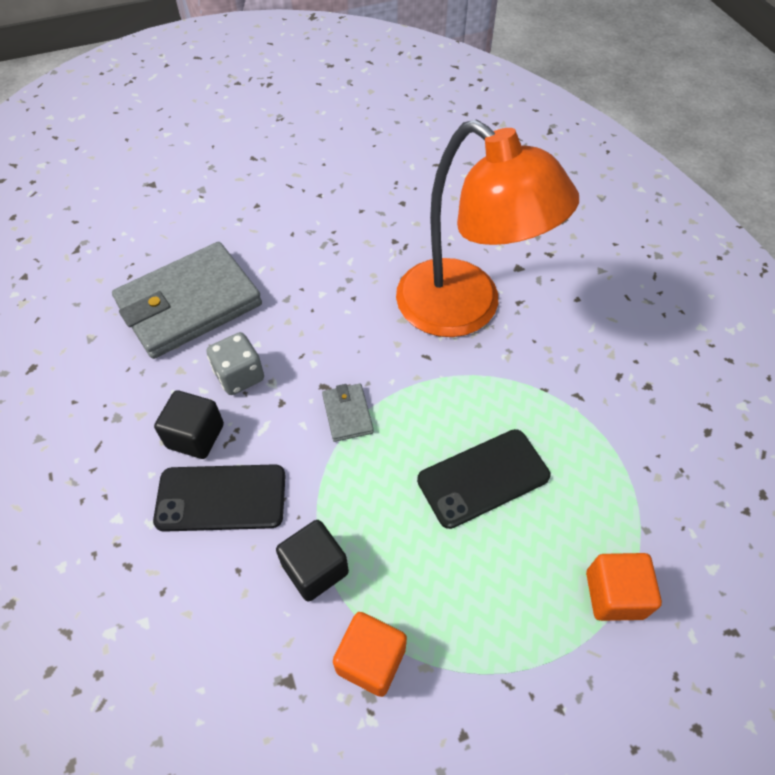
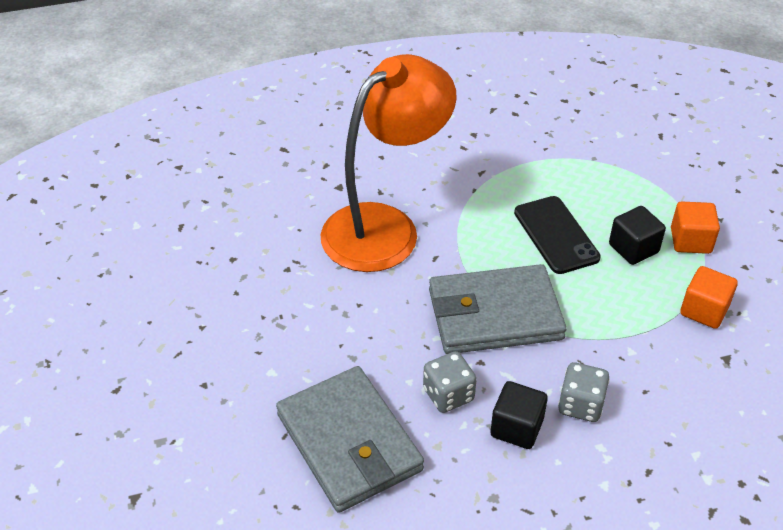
camera: 85 degrees left, 10 degrees down
(221, 498) = (580, 405): black phone -> grey dice
(315, 569) = (639, 340): black cube -> black cube (633, 248)
(347, 414) = (495, 314): grey wallet -> grey wallet, size x2.39
(614, 594) = (642, 181): orange cube -> orange cube (690, 241)

